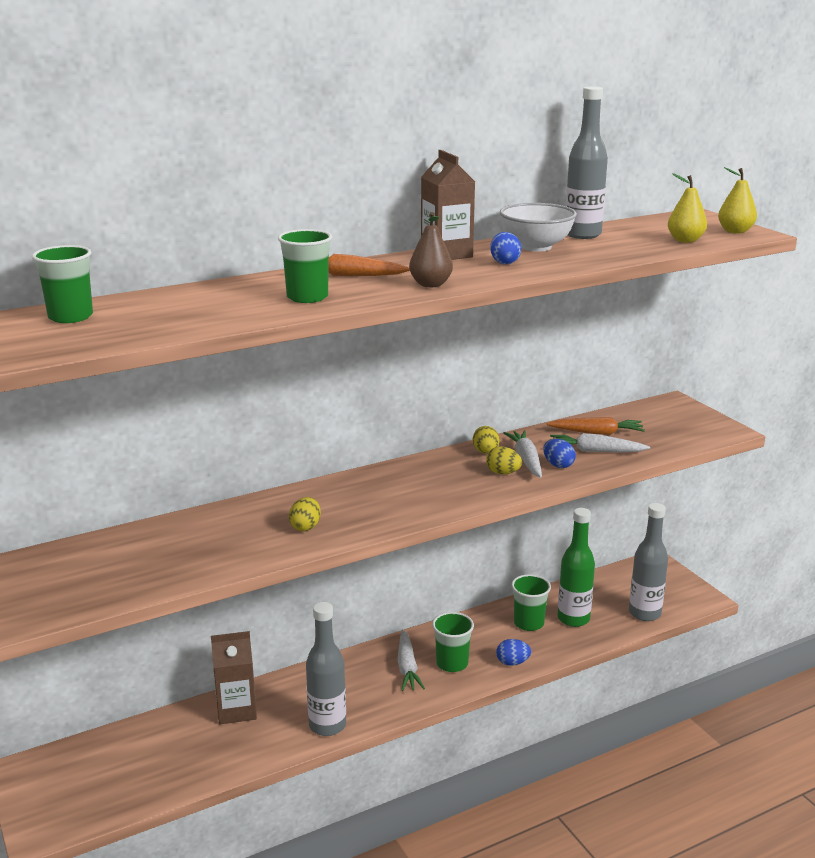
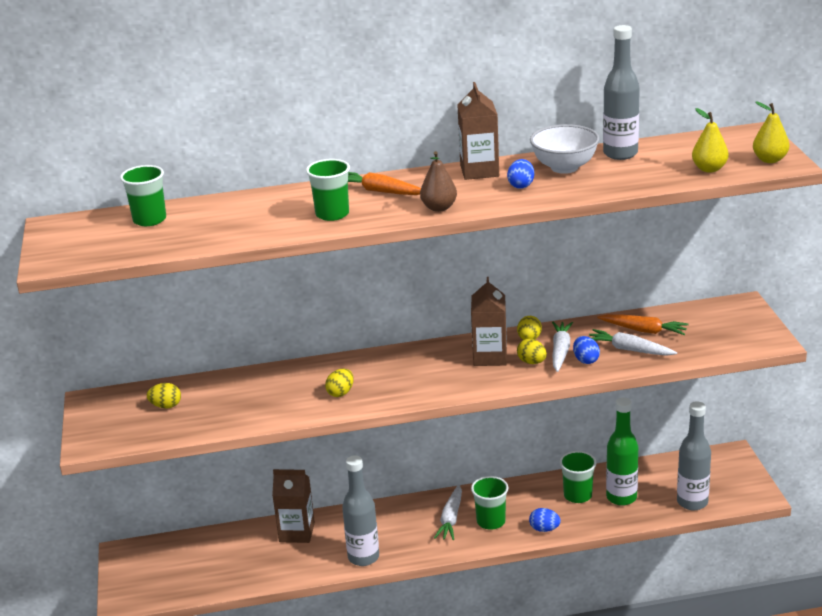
camera: 20 degrees right, 5 degrees up
(89, 567) = (166, 406): none -> yellow egg
(454, 473) = (490, 357): none -> brown carton

